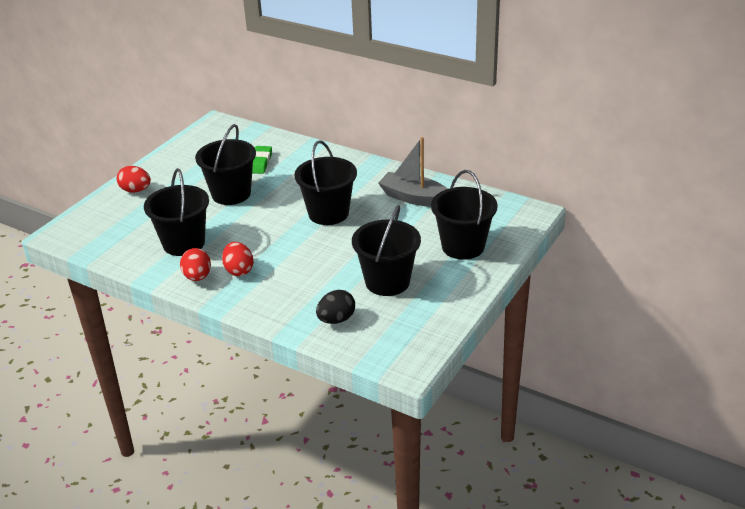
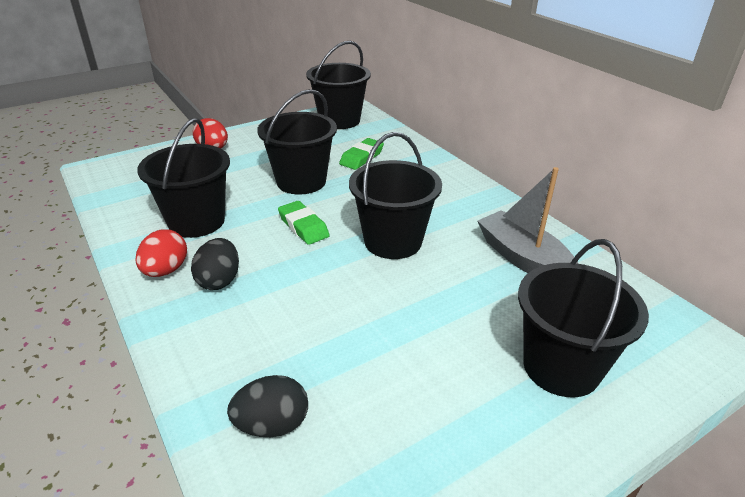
camera: 25 degrees right, 0 degrees up
(239, 270) = (219, 280): red egg -> black egg
(262, 223) = (303, 226): none -> green eraser
(387, 282) = (400, 384): black bucket -> black bucket (339, 120)

